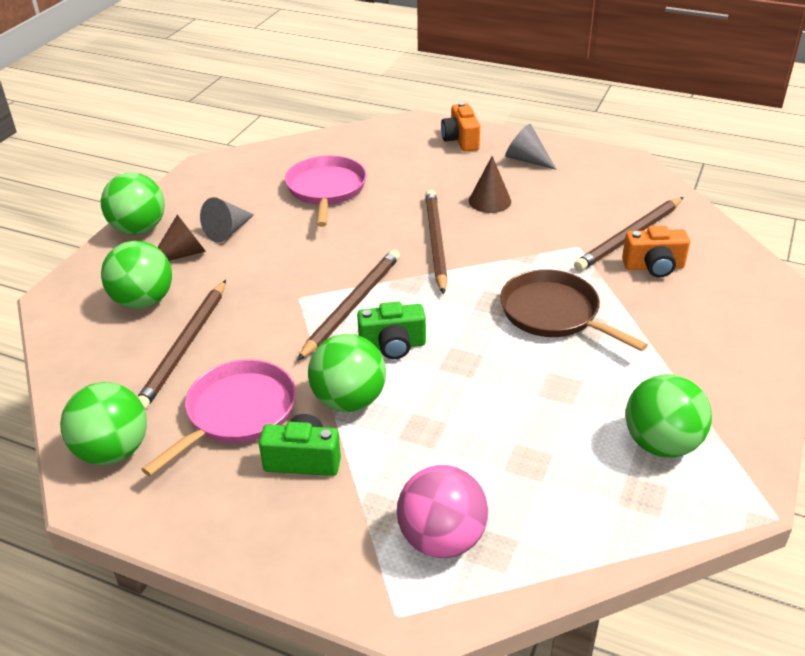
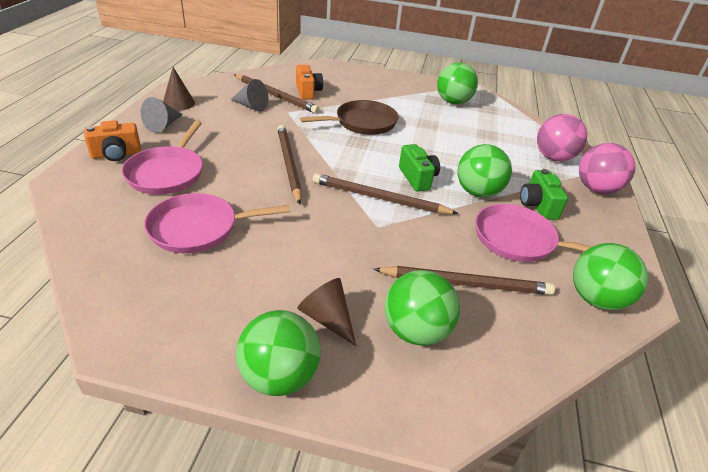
camera: 105 degrees left, 0 degrees up
(228, 231) = (279, 289): grey cone -> grey cone (251, 106)
(331, 564) = (596, 189): none -> pink ball
(423, 169) = (167, 173): none -> pink pan
(435, 242) = (288, 164): brown pencil -> brown pencil turned 90 degrees clockwise
(489, 201) = (227, 141): brown cone -> brown cone (178, 103)
(553, 313) = (362, 123): brown pan -> brown pan turned 150 degrees counterclockwise

